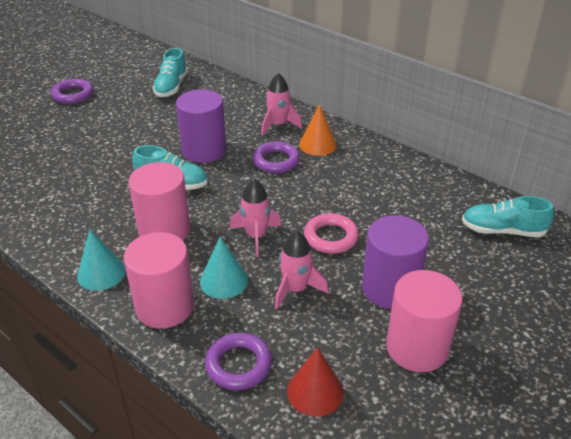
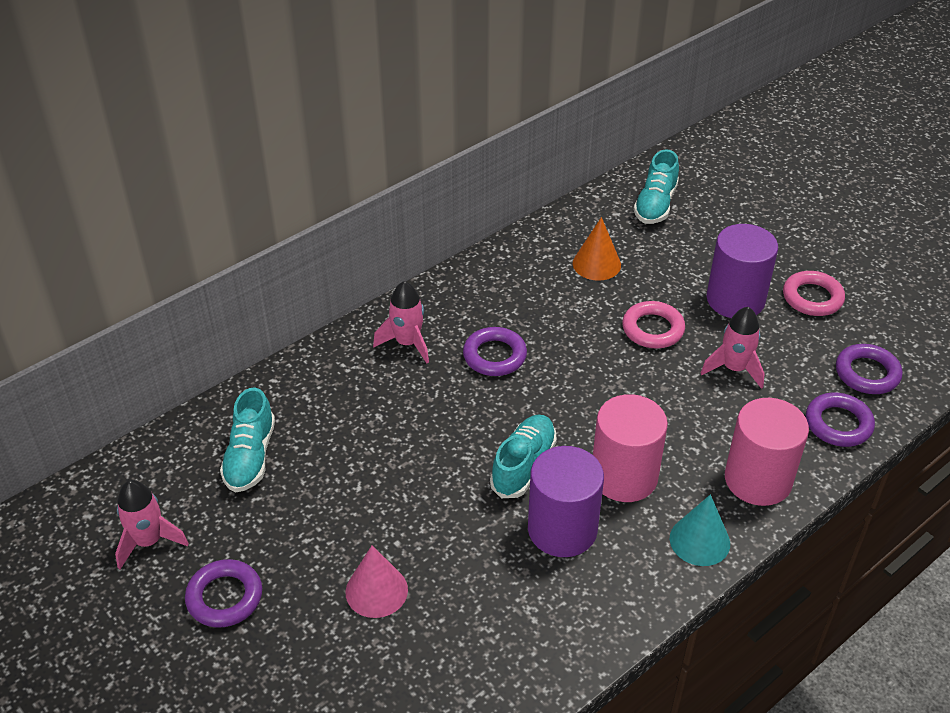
camera: 80 degrees left, 5 degrees up
(71, 139) = (376, 590): none -> pink cone
(171, 87) = (250, 457): turquoise shoe -> turquoise shoe turned 75 degrees clockwise
(204, 150) = (451, 427): purple cylinder -> purple cylinder (562, 529)
(224, 281) = (718, 426): turquoise cone -> none
(256, 236) = (644, 391): pink rocket -> pink rocket (149, 541)
(315, 391) = (867, 373): red cone -> purple ring
(317, 144) = (466, 312): orange cone -> orange cone (596, 264)
(417, 347) = (812, 298): pink cylinder -> pink ring

